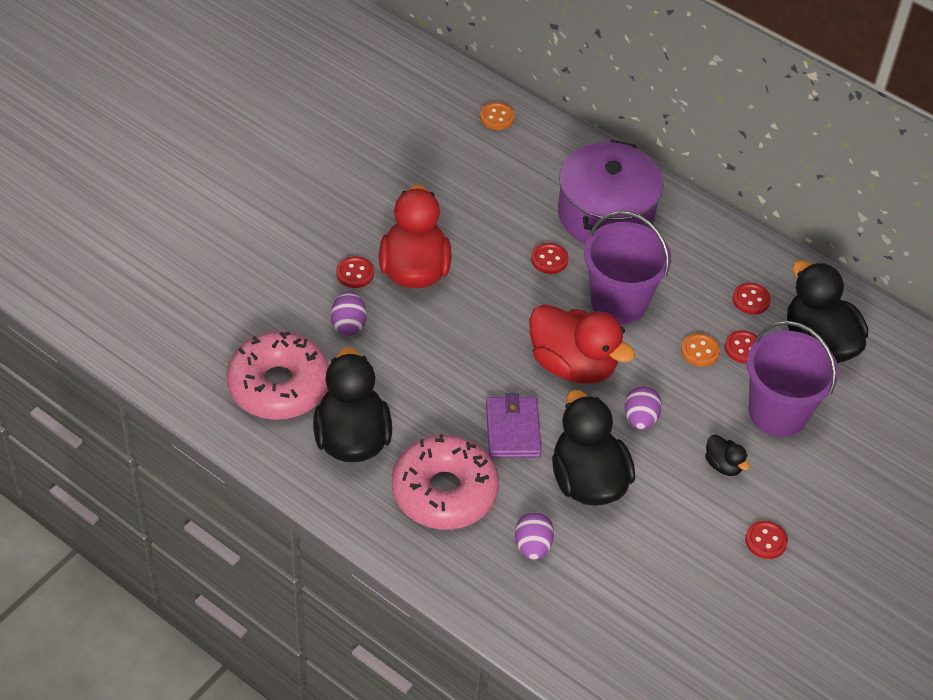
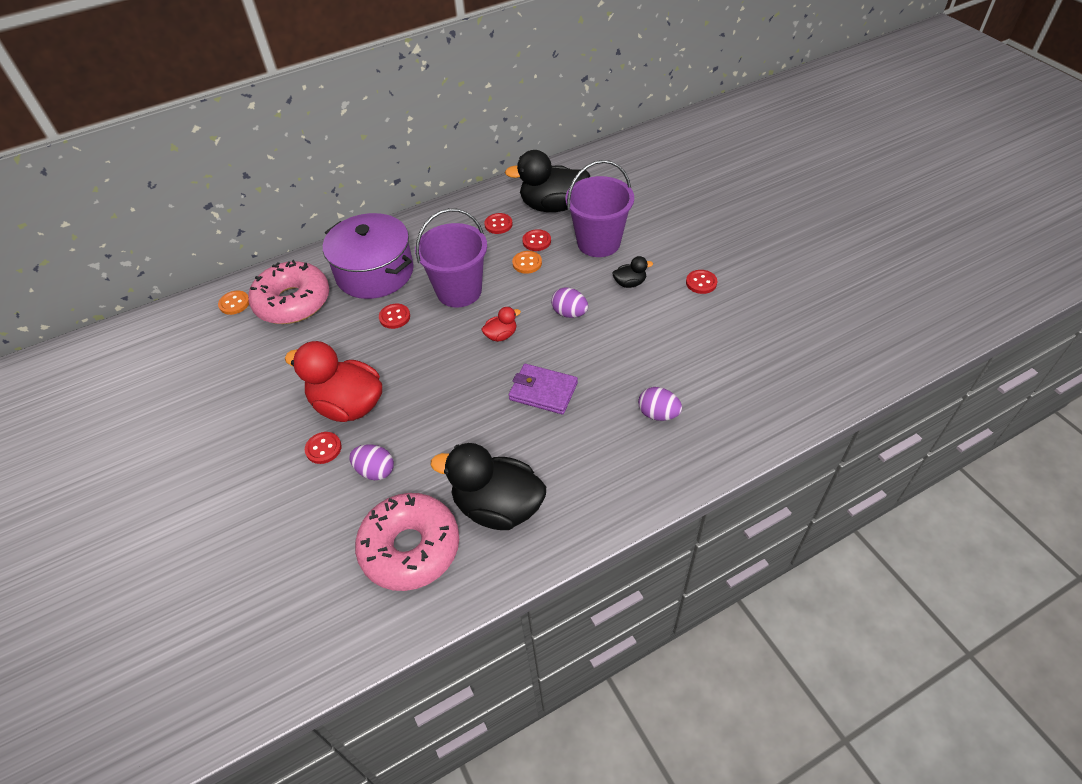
camera: 60 degrees left, 0 degrees up
(444, 492) = (583, 456): pink donut -> pink donut (293, 302)
(573, 365) = (501, 335): red duck -> red duck, size x0.45
(587, 480) = (611, 361): black duck -> none

